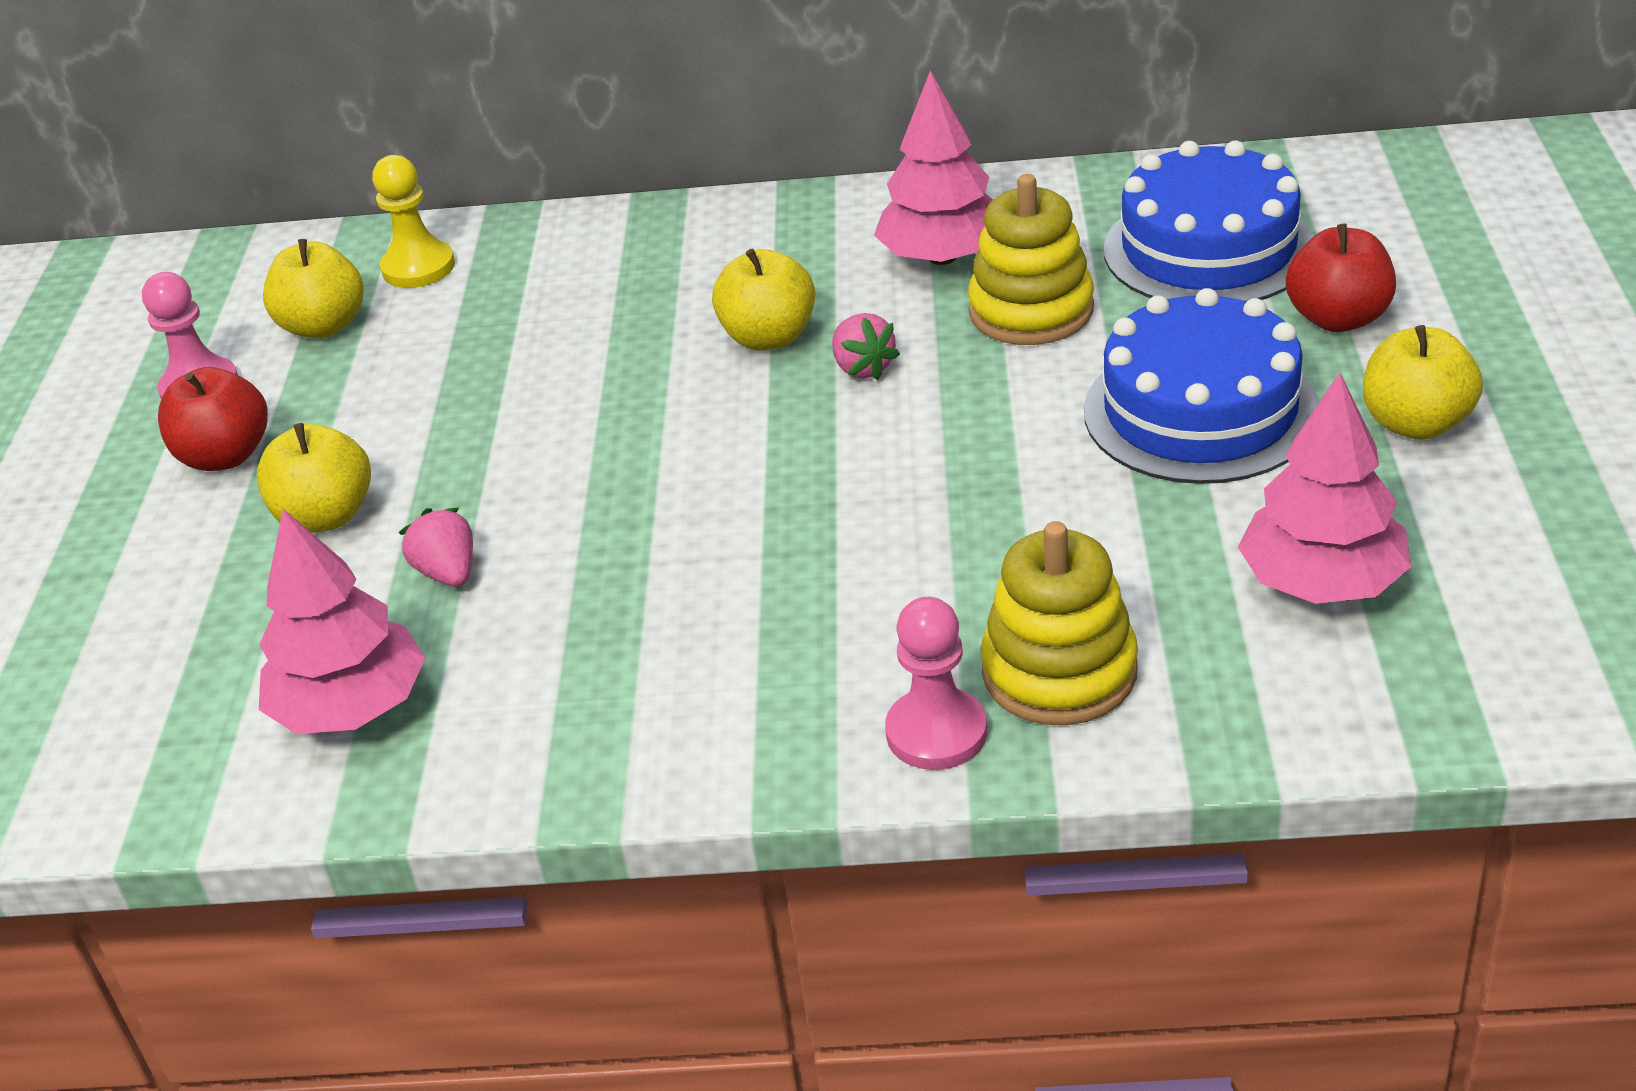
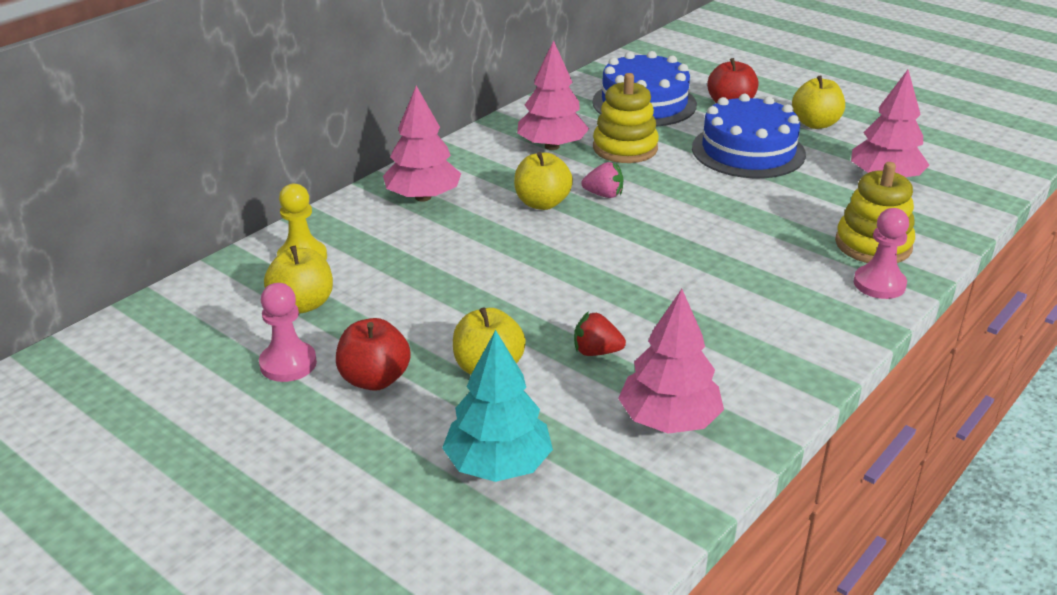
camera: 55 degrees left, 5 degrees down
(141, 628) = (498, 465): none -> turquoise tree
(448, 573) = (596, 352): pink strawberry -> red strawberry
(662, 253) = (423, 197): none -> pink tree

